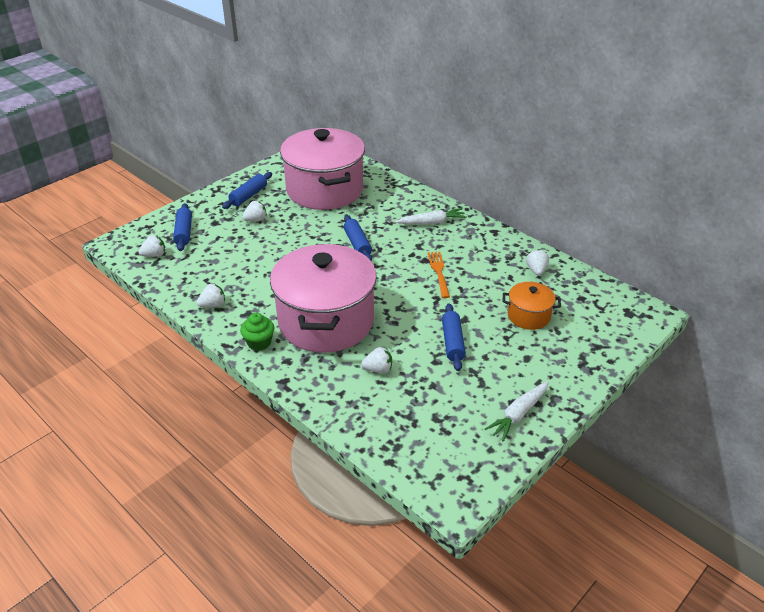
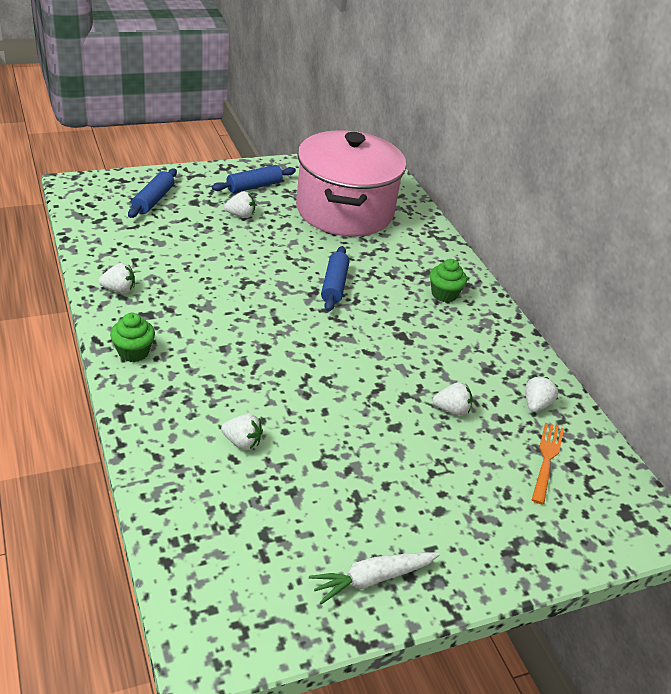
camera: 20 degrees right, 0 degrees up
(154, 255) = (103, 212): white strawberry -> white strawberry (451, 410)
(326, 321) = (227, 359): pink pot -> none
(431, 222) = (444, 294): white carrot -> green cupcake
(439, 272) = (407, 357): orange fork -> orange fork (546, 459)
(452, 342) = (358, 449): blue rolling pin -> none
(528, 316) = (482, 458): orange pot -> none

